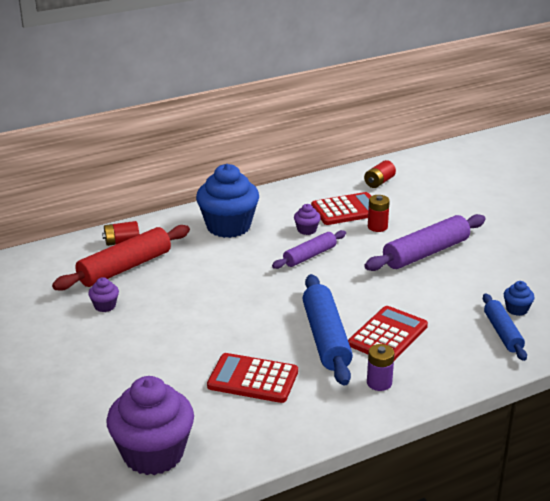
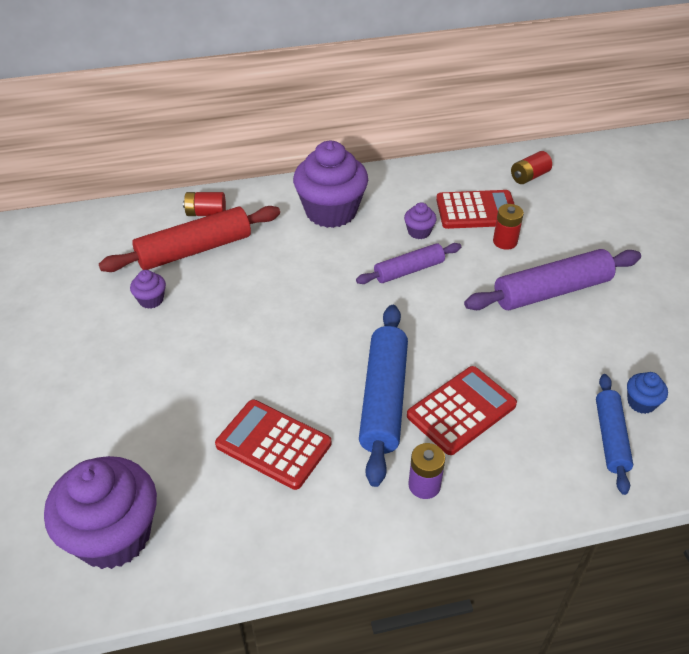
camera: 15 degrees right, 15 degrees up
(228, 226) = (331, 211): blue cupcake -> purple cupcake

